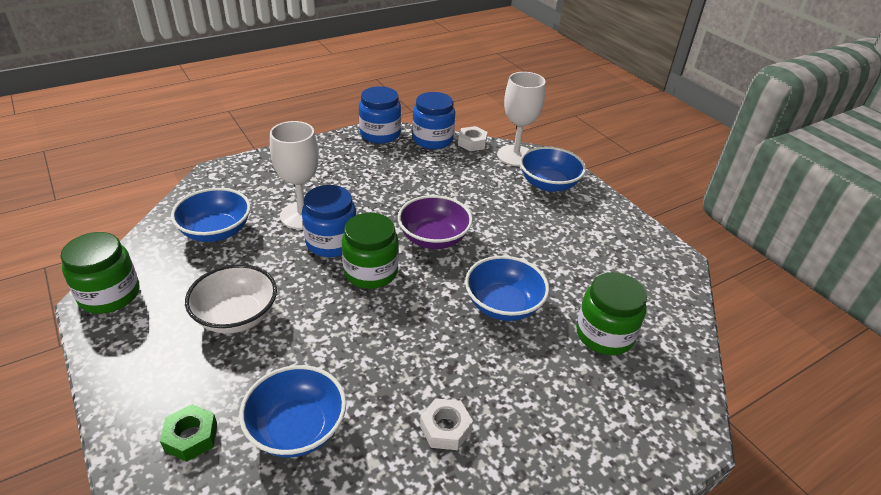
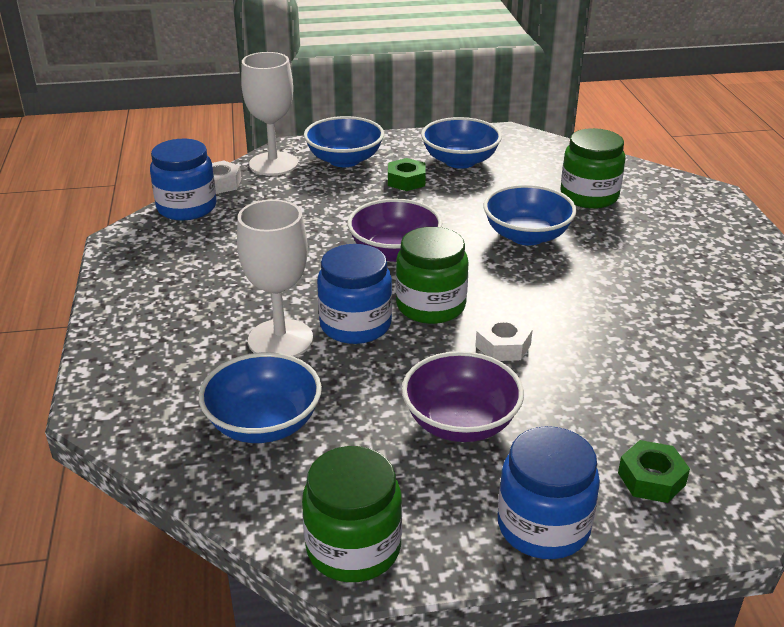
camera: 65 degrees left, 5 degrees down
(236, 316) = (460, 422): white bowl -> purple bowl
(297, 428) = (656, 397): blue bowl -> blue bowl (460, 161)
(380, 134) = (133, 243): blue jar -> blue jar (543, 526)
(445, 428) = (678, 306): white nut -> white nut (503, 345)
(542, 220) = (406, 181): none -> green nut

